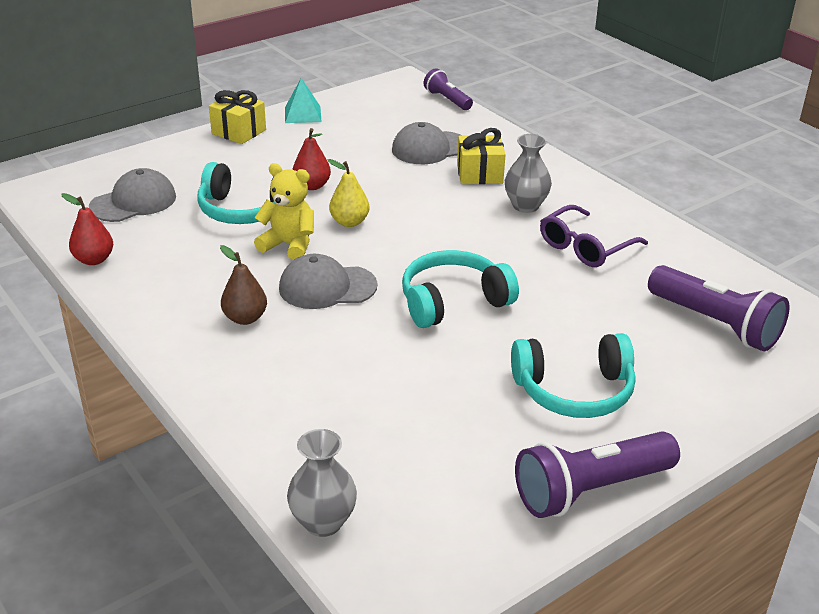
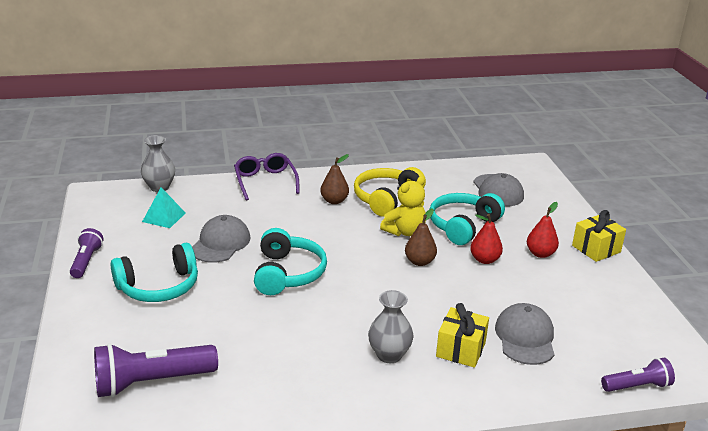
camera: 115 degrees right, 5 degrees down
(94, 260) = (432, 170): red pear -> red pear (540, 253)
(210, 277) = (386, 199): none -> yellow headphones
(302, 114) = (623, 287): turquoise pyramid -> turquoise pyramid (164, 217)
(327, 287) = (344, 233): grey cap -> grey cap (220, 243)
(349, 222) = (419, 262): yellow pear -> brown pear
(574, 391) = (159, 287): turquoise headphones -> turquoise headphones turned 135 degrees counterclockwise
(585, 247) = (303, 361): purple glasses -> purple glasses (265, 182)
(591, 490) = (86, 261): purple flashlight -> purple flashlight, size x0.59

